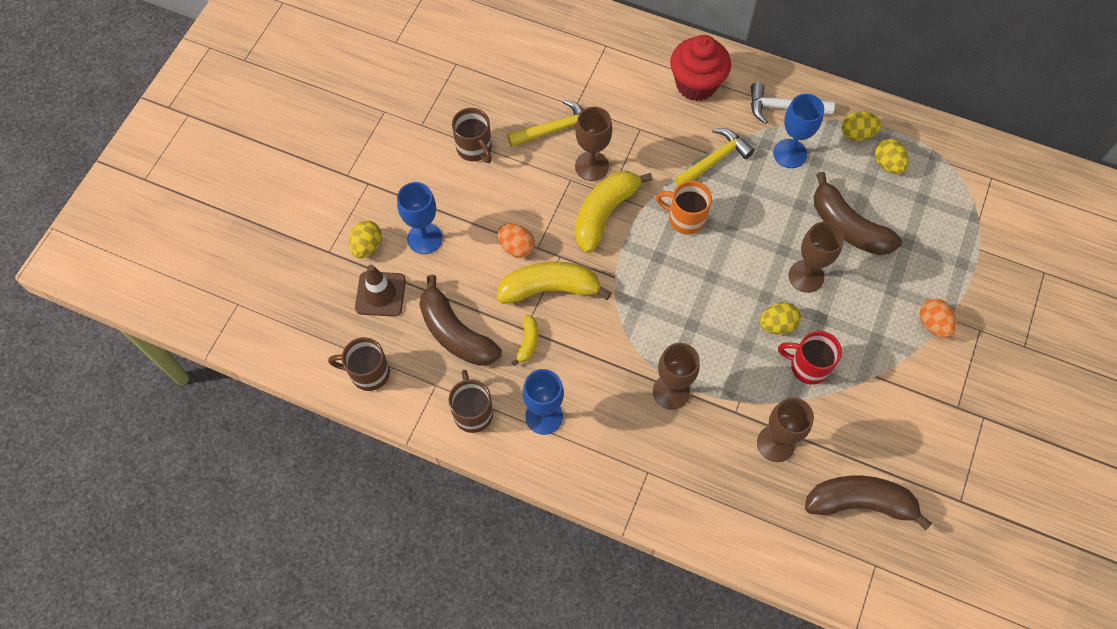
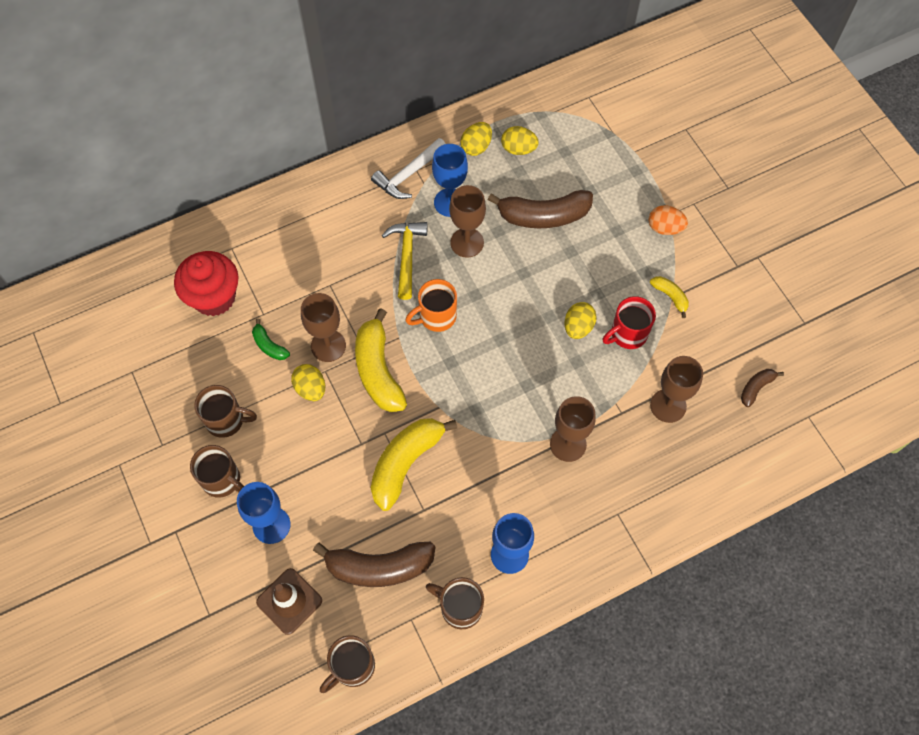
camera: 50 degrees left, 0 degrees up
(367, 246) = (234, 578): yellow egg -> yellow egg (311, 388)
(429, 182) = (222, 480): none -> brown mug
(516, 247) = (346, 459): orange egg -> none
(528, 342) = (436, 516): yellow banana -> yellow banana (670, 296)
(555, 129) = (269, 345): yellow hammer -> green banana
(696, 84) = (330, 215): red cupcake -> red cupcake (214, 297)
(806, 276) = (557, 276): brown goblet -> brown goblet (467, 242)
(859, 503) = (756, 388): brown banana -> brown banana, size x0.48

